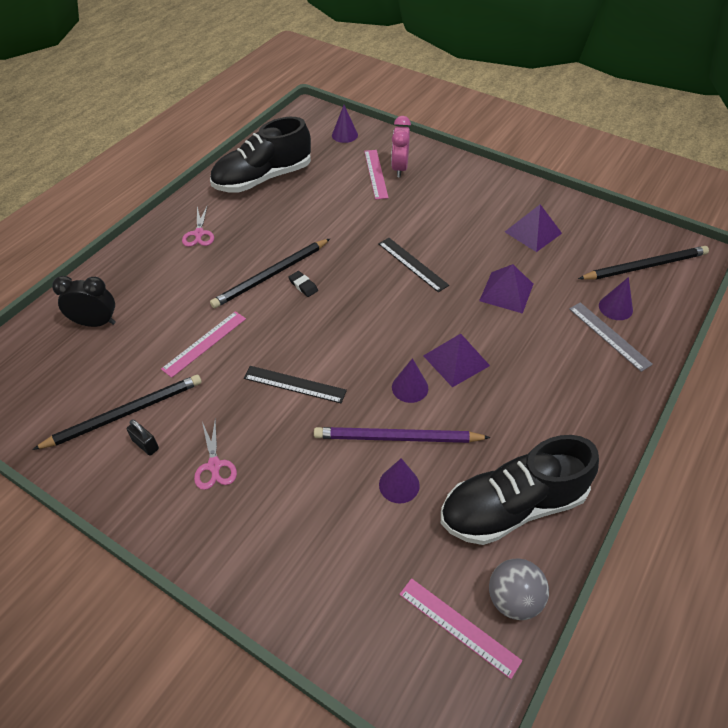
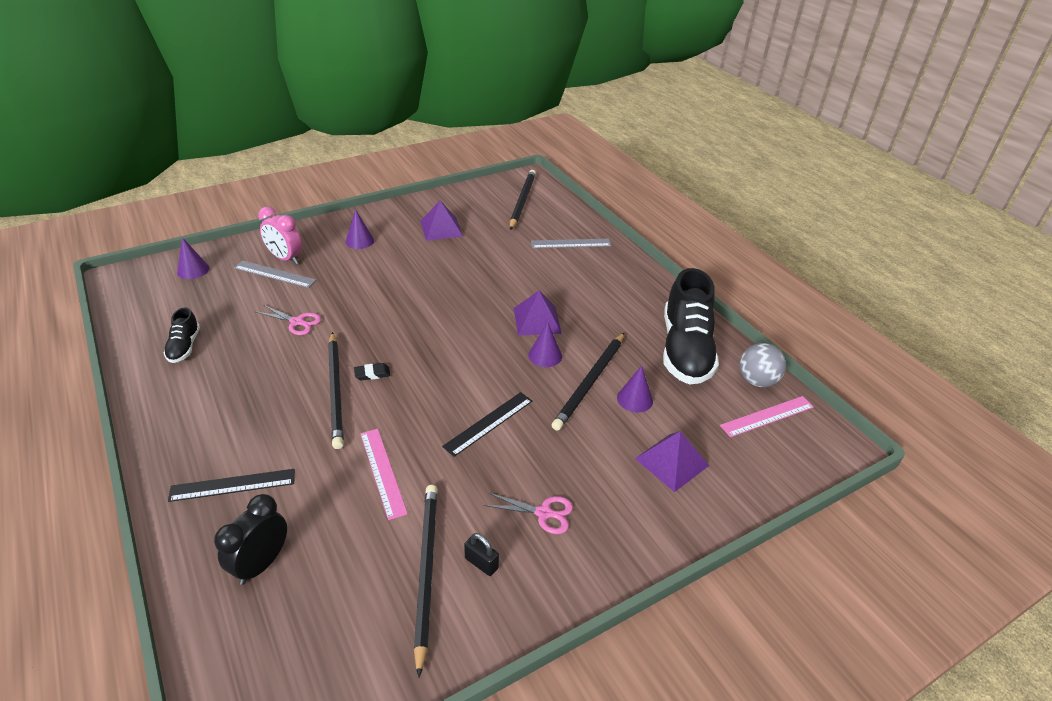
camera: 65 degrees left, 10 degrees down
(145, 444) = (481, 563): black padlock -> black padlock turned 60 degrees clockwise
(199, 234) = (212, 425): pink scissors -> pink scissors (297, 322)
(263, 178) = (184, 347): black shoe -> black shoe, size x0.46
(375, 174) = (274, 274): pink ruler -> grey ruler
(397, 438) = (590, 382): purple pencil -> black pencil
(412, 264) = (413, 300): black ruler -> black ruler (233, 485)
(506, 292) = (490, 267): purple pyramid -> purple pyramid (671, 462)
(615, 307) = (548, 229): purple cone -> purple cone (359, 241)

